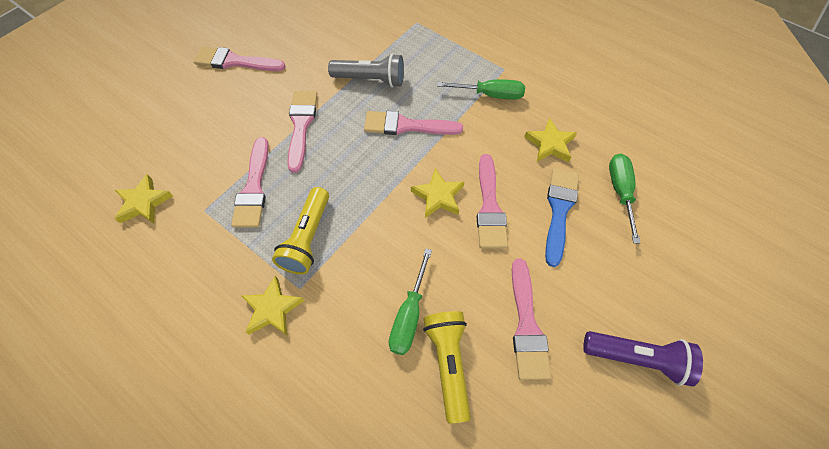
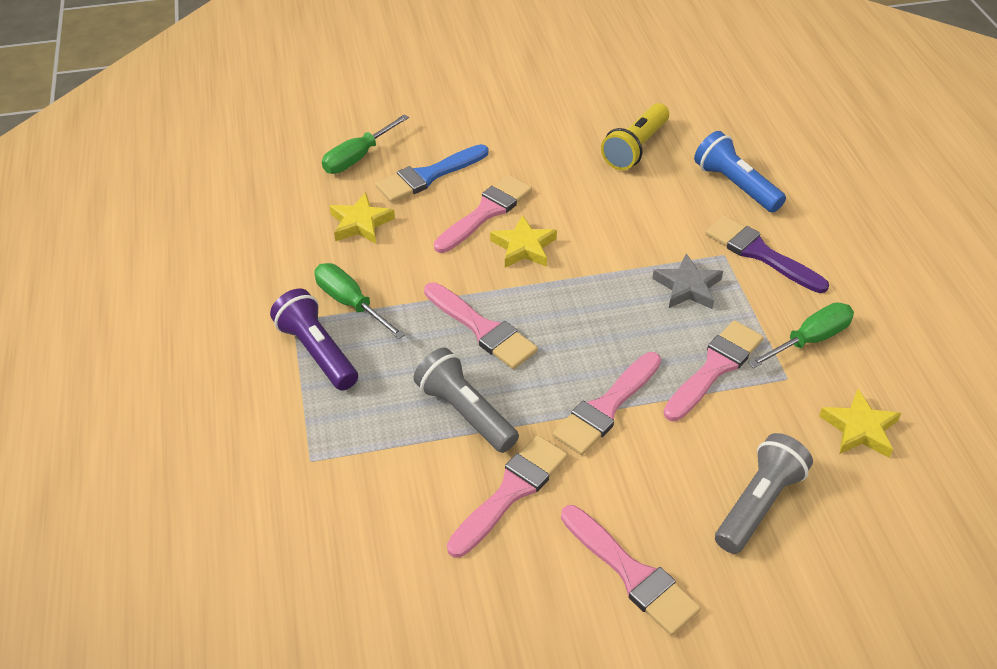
camera: 140 degrees left, 15 degrees down
(188, 125) = (758, 503): none -> grey flashlight
(272, 309) = (760, 253): yellow star -> purple brush
(307, 238) = (687, 287): yellow flashlight -> grey star
(334, 379) = (735, 185): none -> blue flashlight
(409, 315) = (639, 187): green screwdriver -> green screwdriver (809, 340)
(526, 325) = (551, 134): pink brush -> pink brush (511, 492)
(637, 358) = (495, 82): purple flashlight -> purple flashlight (317, 351)

